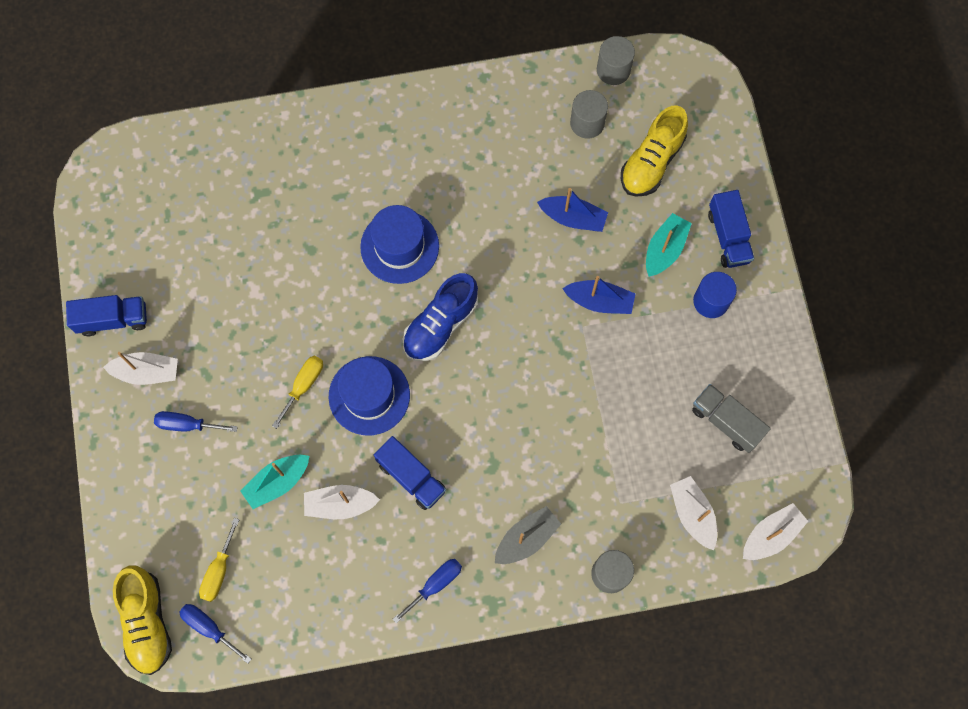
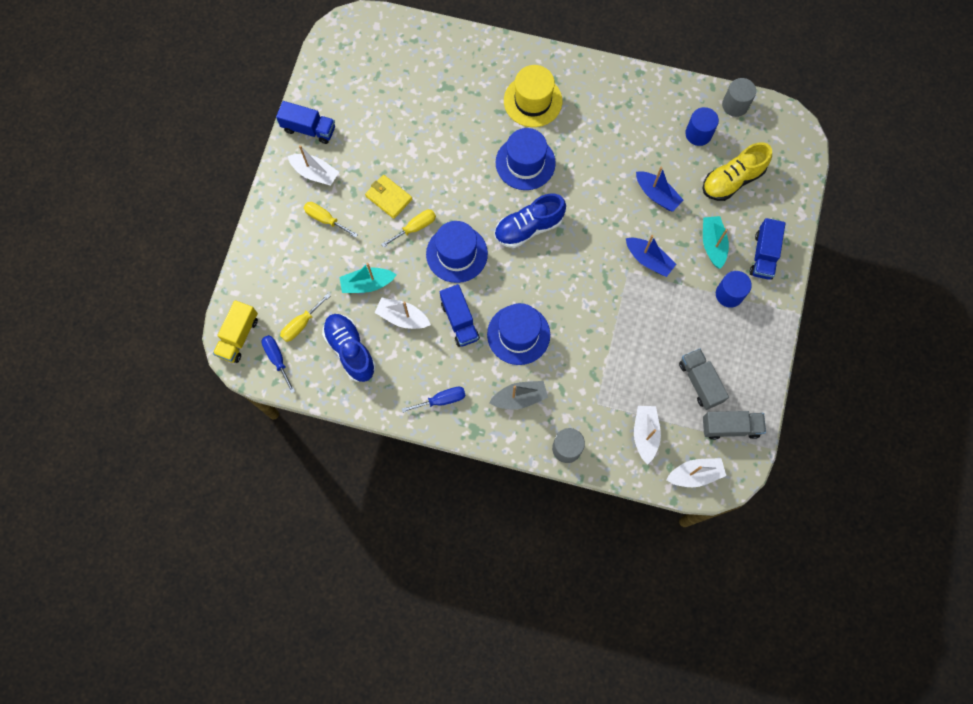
camera: 25 degrees right, 0 degrees up
(147, 622) = (238, 337): yellow shoe -> yellow truck
(187, 425) = (325, 219): blue screwdriver -> yellow screwdriver
(253, 363) = (389, 198): none -> yellow wallet
(295, 575) = (350, 350): none -> blue shoe
(373, 166) = (533, 101): none -> yellow hat
(489, 461) = (518, 334): none -> blue hat
(587, 123) = (698, 134): grey cylinder -> blue cylinder
(665, 249) = (713, 244): turquoise boat -> turquoise boat turned 60 degrees counterclockwise
(785, 459) = (730, 427): none -> grey truck

